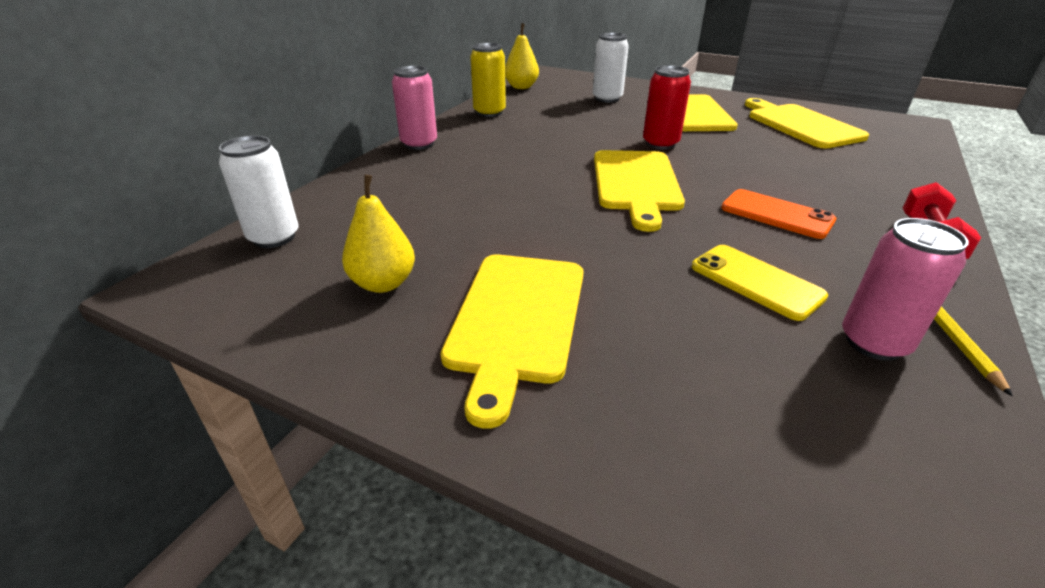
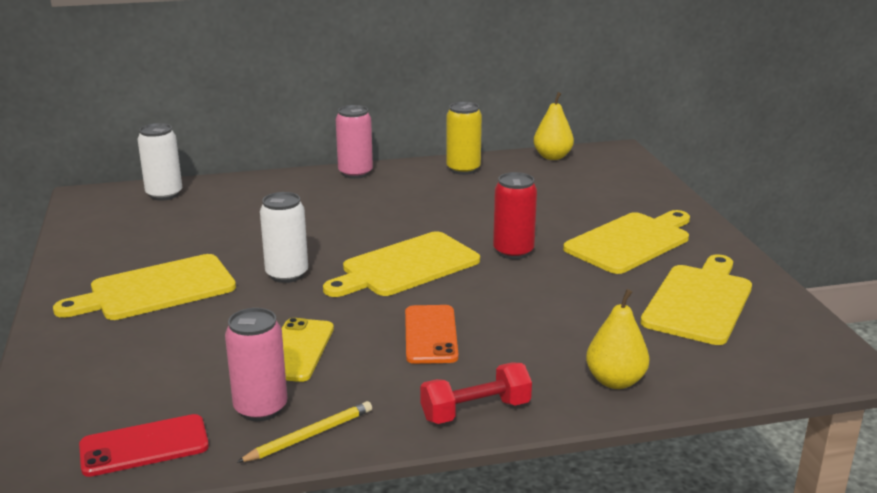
camera: 50 degrees right, 10 degrees down
(383, 283) = (151, 241): yellow pear -> yellow pear (615, 381)
(607, 98) = (593, 197): white can -> white can (287, 274)
(937, 461) = (144, 446): none -> red phone

